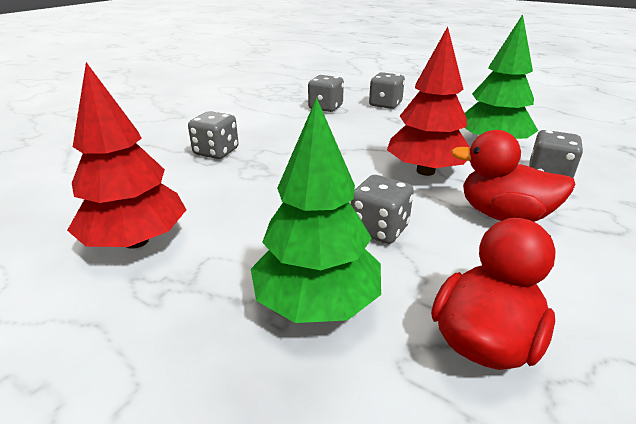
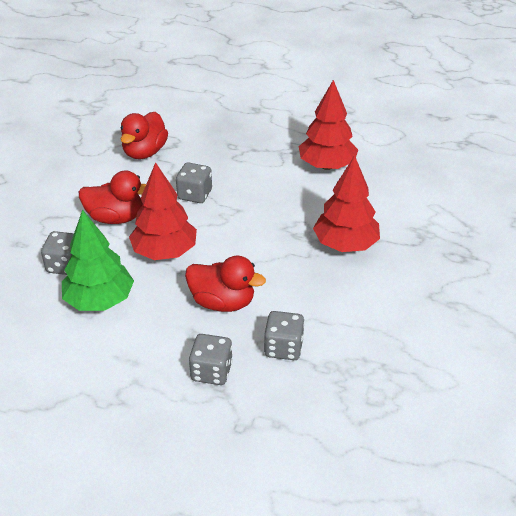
camera: 165 degrees right, 10 degrees up
(216, 152) = (345, 244): grey dice -> red tree
(317, 303) = (217, 154): green tree -> none
(367, 131) = (222, 302): none -> red duck

